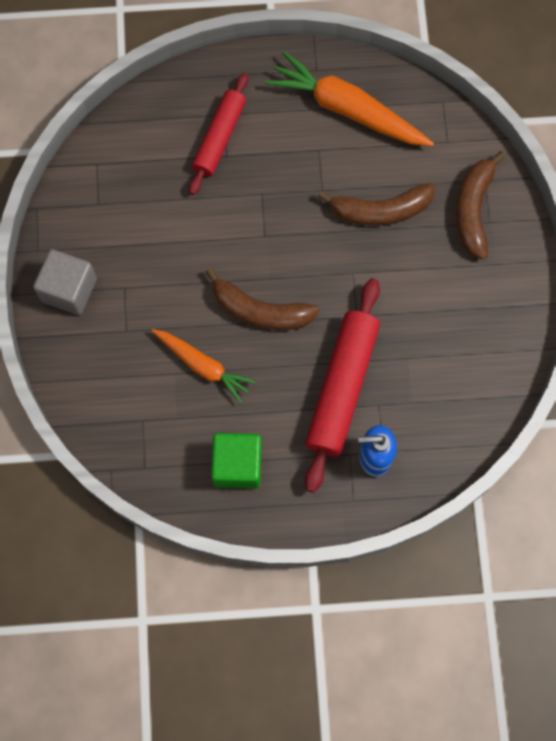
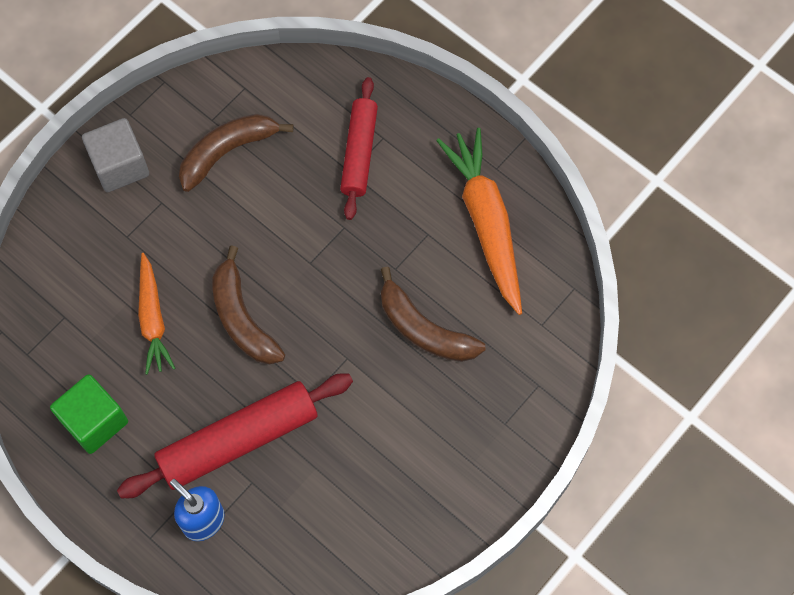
camera: 45 degrees right, 5 degrees down
(219, 138) = (359, 153): red rolling pin -> red rolling pin turned 60 degrees counterclockwise
(473, 210) = (501, 401): brown banana -> brown banana (227, 152)

